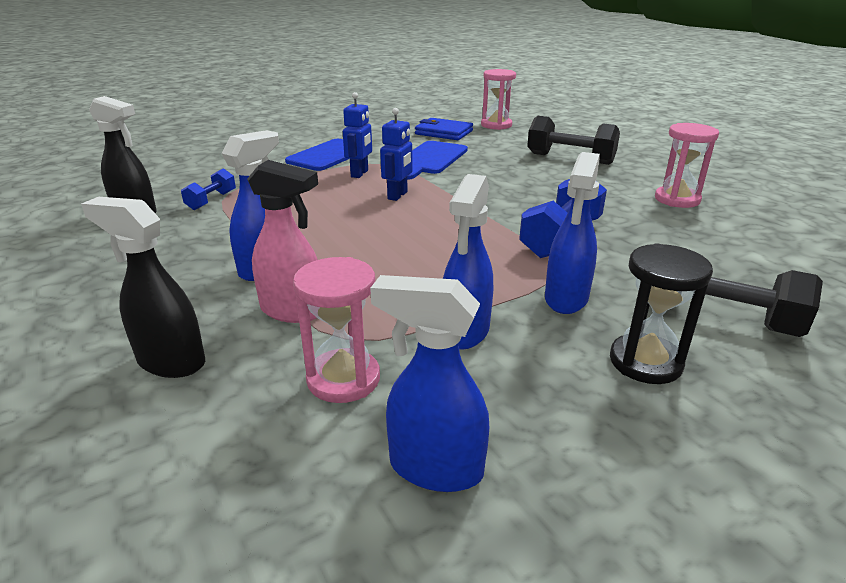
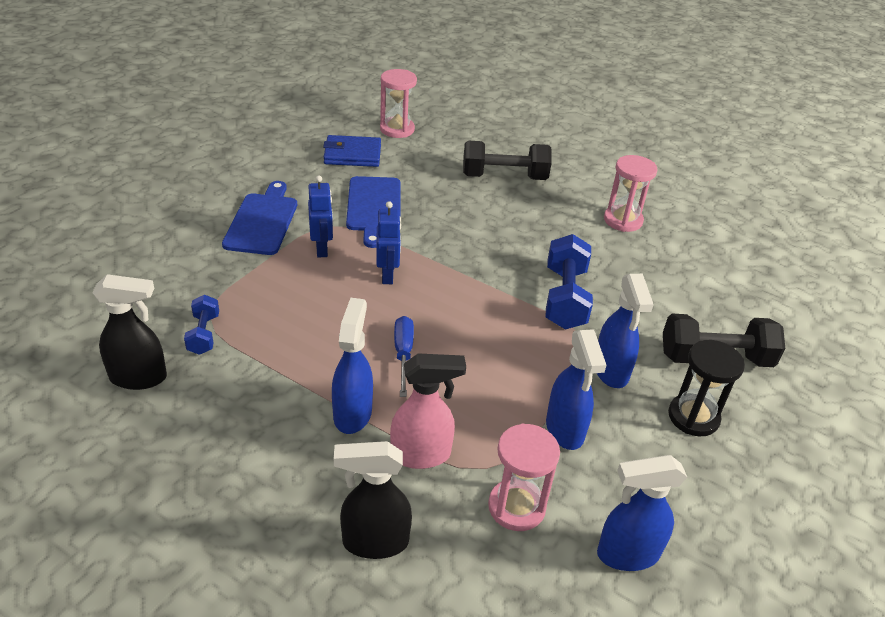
camera: 30 degrees left, 10 degrees up
(356, 242) = (403, 354): none -> blue screwdriver

